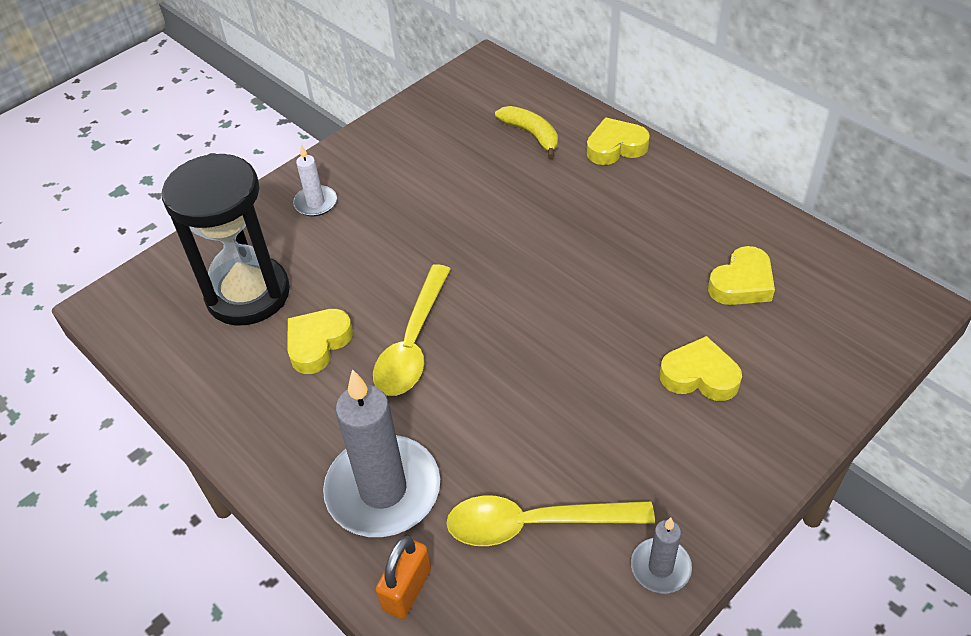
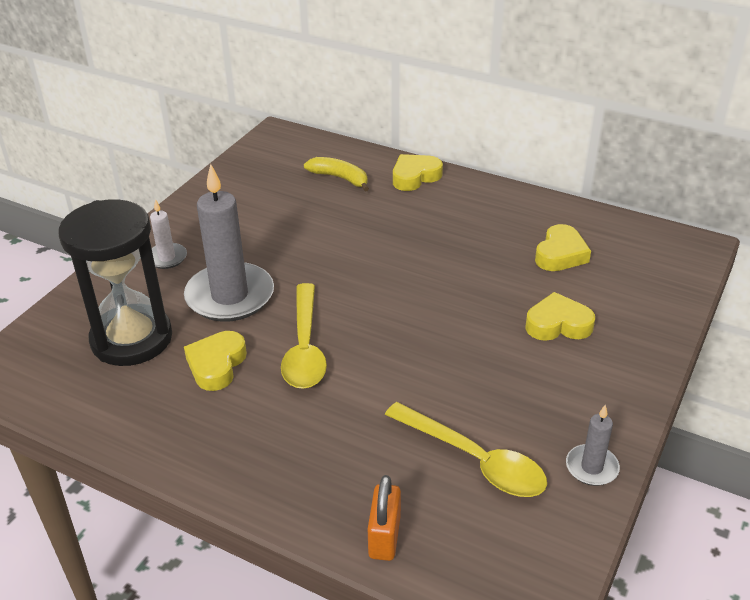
camera: 20 degrees left, 10 degrees down
(383, 490) = (328, 465): grey candle -> grey candle (230, 296)
(535, 524) = (474, 460): yellow spoon -> yellow spoon turned 120 degrees counterclockwise

